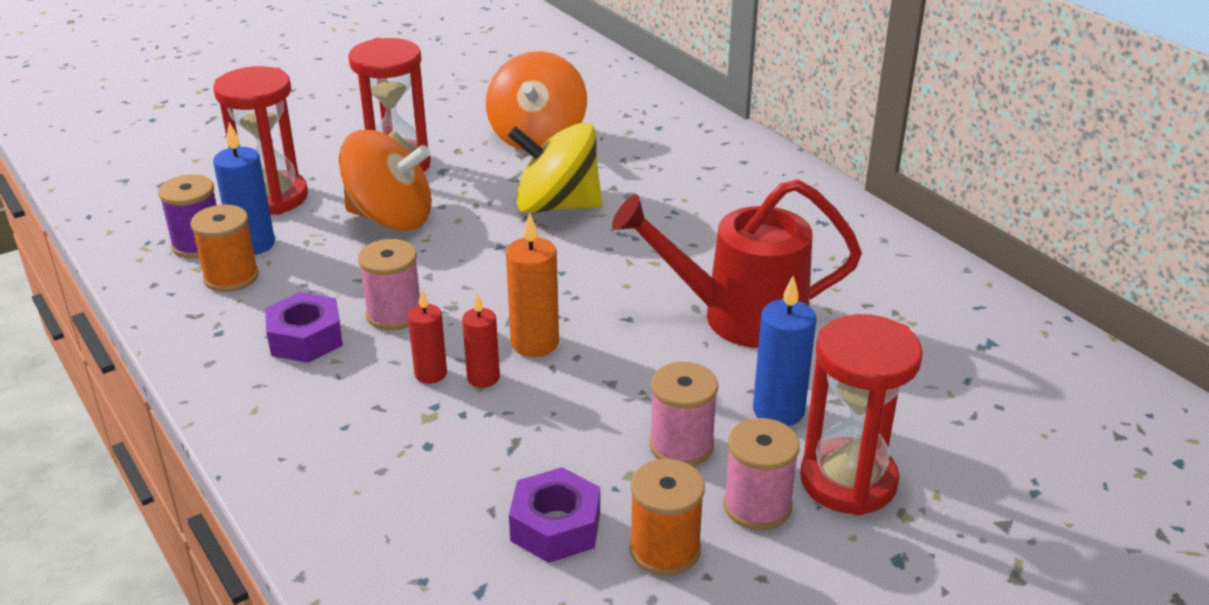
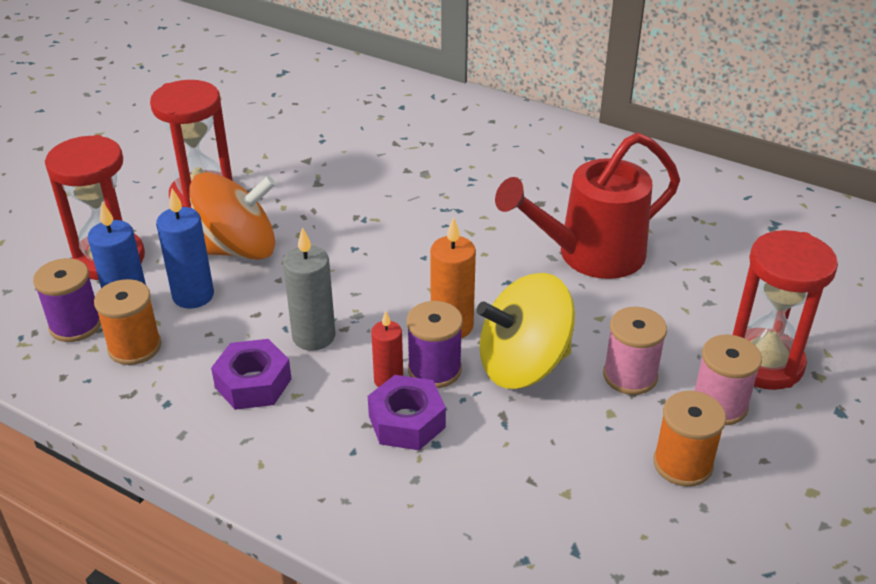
camera: 25 degrees left, 5 degrees up
(394, 314) = (314, 336): pink spool -> grey candle
(483, 378) = (434, 370): red candle -> purple spool
(537, 137) = (307, 140): orange spinning top -> none
(556, 526) = (590, 475): purple nut -> purple nut (407, 421)
(557, 206) = (373, 199): yellow spinning top -> yellow spinning top (523, 365)
(778, 411) = (676, 324): blue candle -> blue candle (193, 296)

